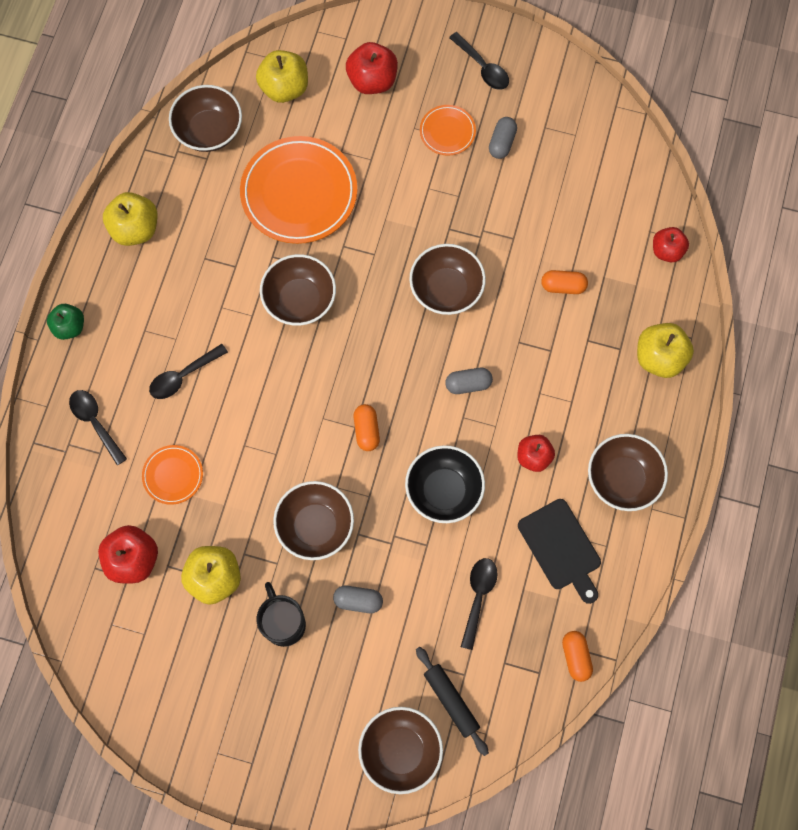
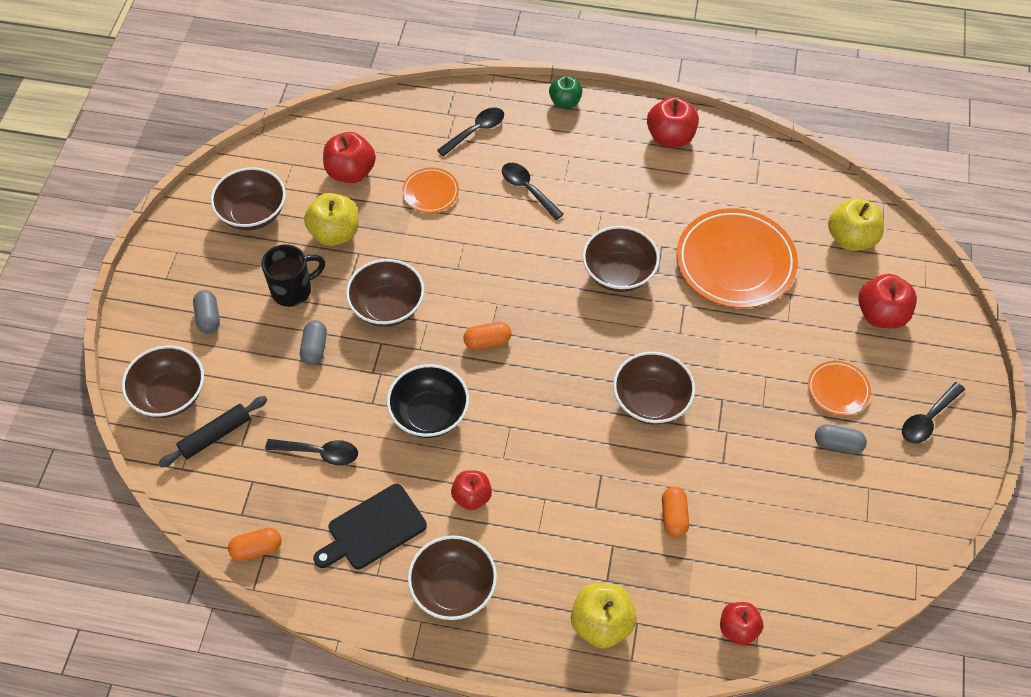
camera: 85 degrees right, 15 degrees down
(135, 229) = (670, 137): yellow apple -> red apple
(209, 131) = (787, 182): brown bowl -> brown bowl (253, 213)
(468, 384) = (547, 429): grey capsule -> grey capsule (208, 317)

